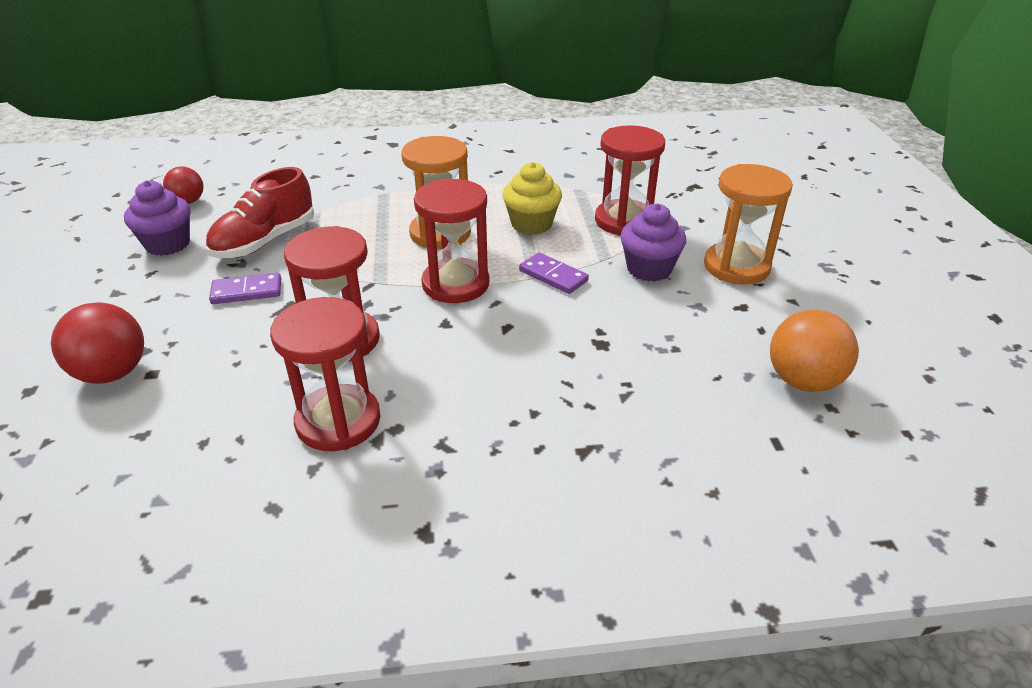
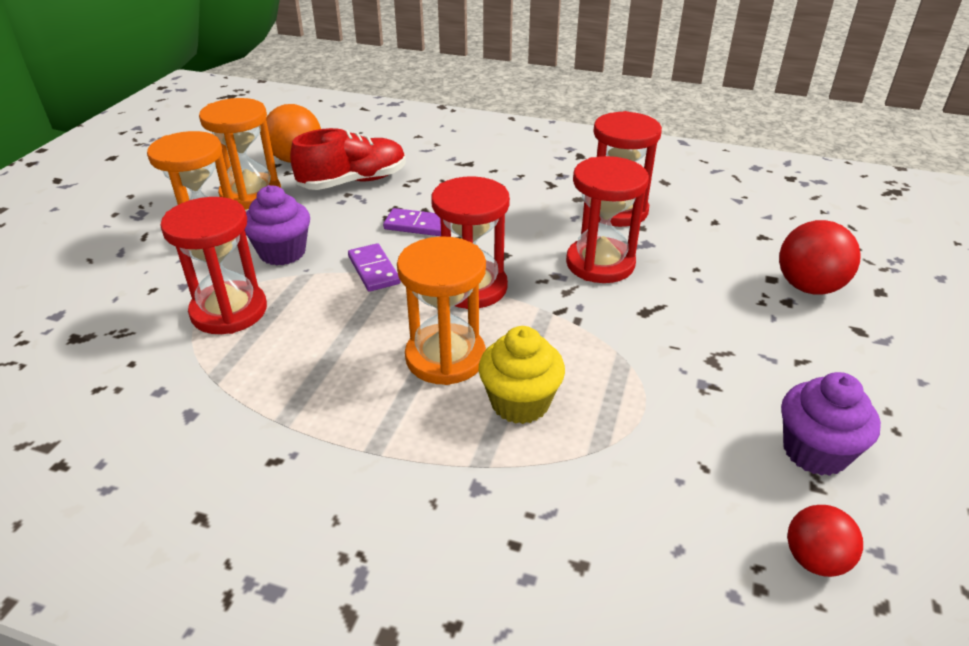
camera: 155 degrees left, 0 degrees up
(246, 291) = (692, 339): purple domino -> purple domino (417, 225)
(265, 241) = (673, 414): red shoe -> red shoe (353, 182)
(531, 224) = (331, 338): yellow cupcake -> yellow cupcake (520, 403)
(770, 316) = (251, 194): none -> orange hourglass

